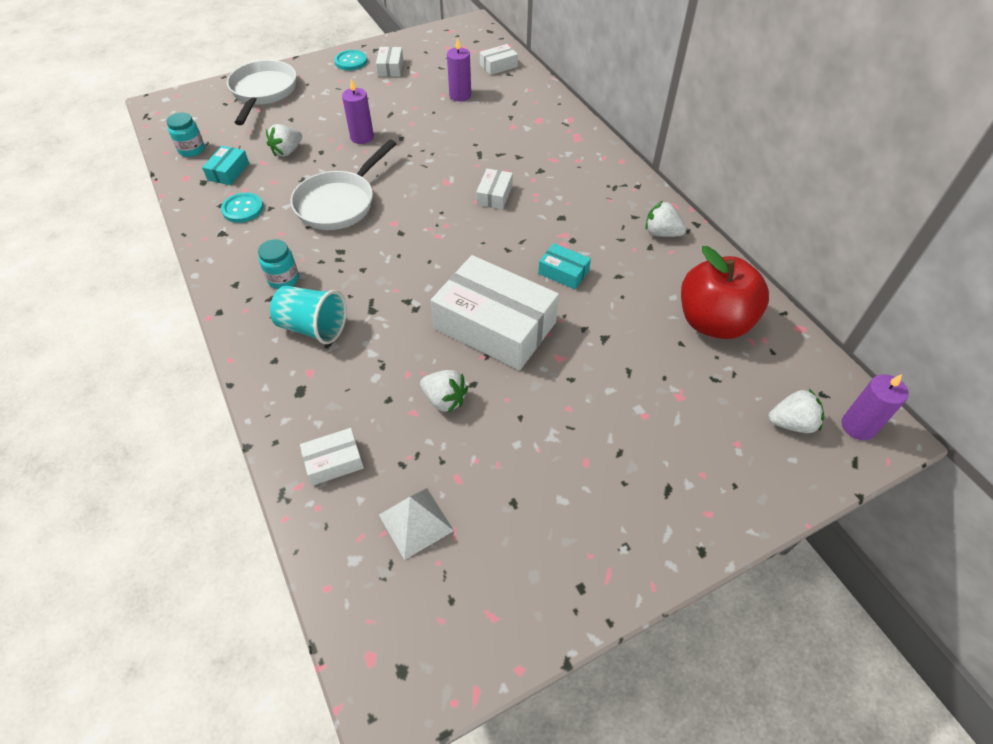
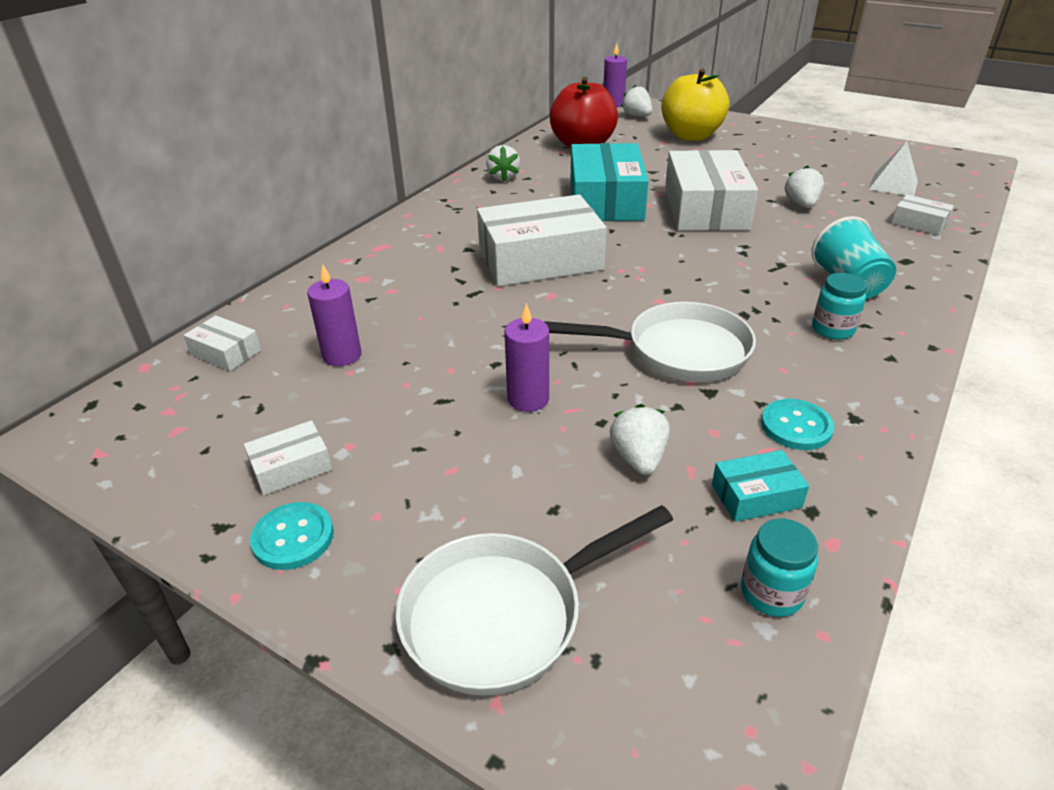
camera: 120 degrees left, 15 degrees down
(287, 151) = (638, 458): white strawberry -> white strawberry turned 105 degrees counterclockwise
(494, 195) = (540, 260): white box -> white box, size x2.25
(563, 272) = (606, 200): turquoise box -> turquoise box, size x2.25
(686, 434) = (691, 136): none -> yellow apple

